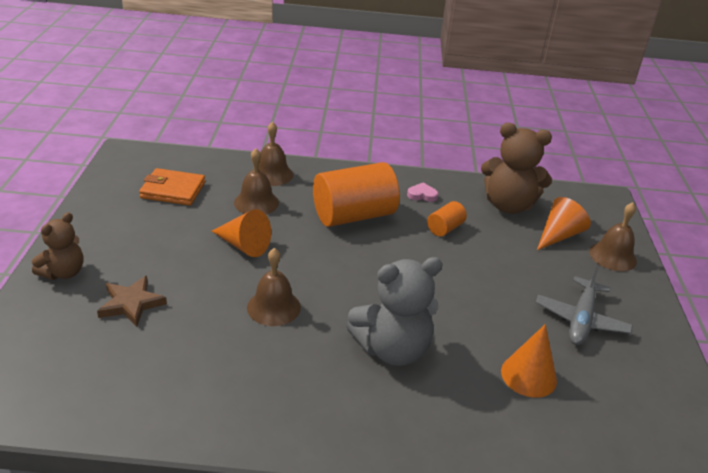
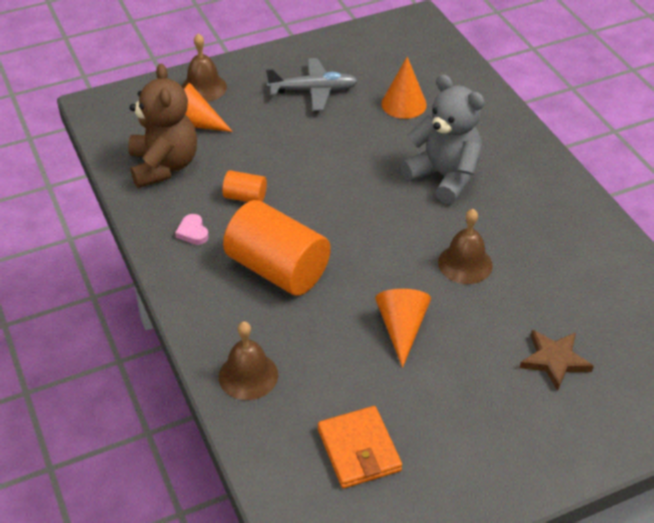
camera: 115 degrees left, 10 degrees up
(63, 272) = (570, 443): brown teddy bear -> none
(256, 202) = (319, 358): brown bell -> none

